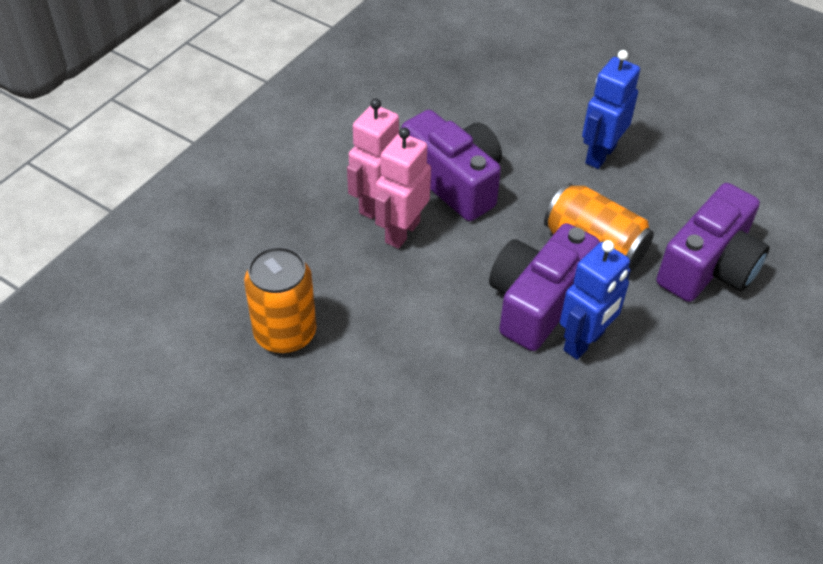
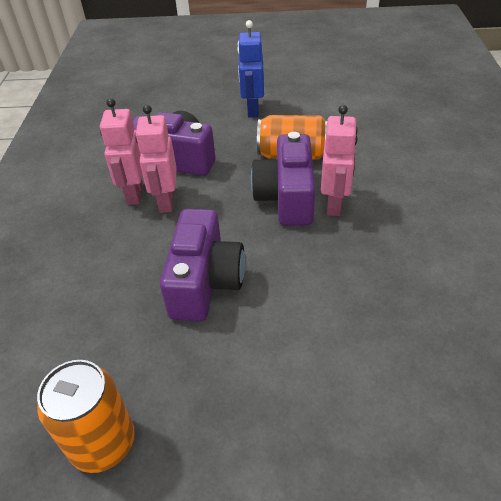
camera: 30 degrees left, 5 degrees down
(285, 333) = (131, 303): orange can -> orange can (103, 443)
(584, 342) = (334, 204): blue robot -> pink robot
(709, 267) = (363, 135): purple camera -> purple camera (205, 282)

